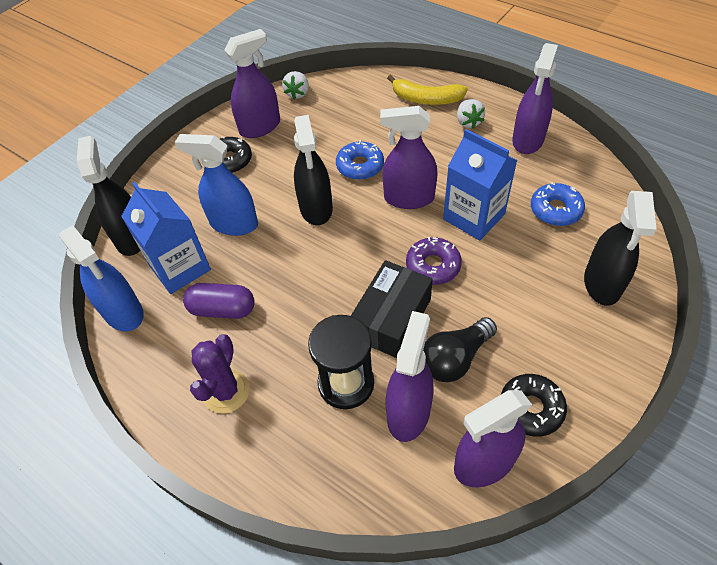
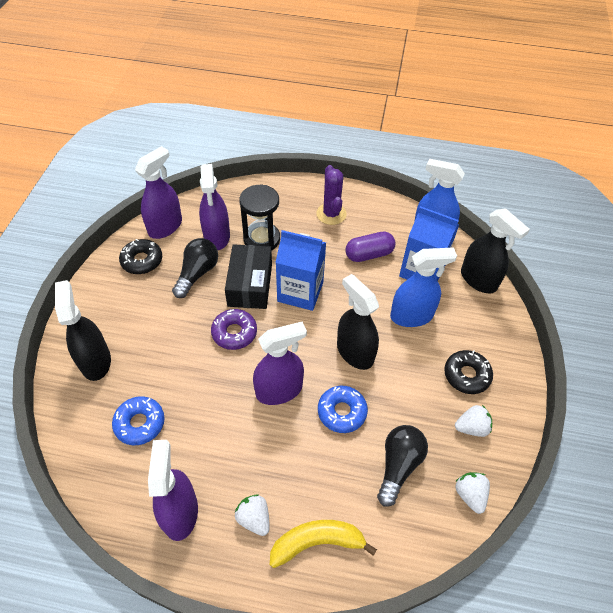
camera: 150 degrees right, 0 degrees up
(260, 127) = (471, 427): purple spray bottle -> white strawberry
(337, 121) = (398, 465): none -> black light bulb
(474, 216) = (214, 390): blue carton -> blue carton (300, 292)

